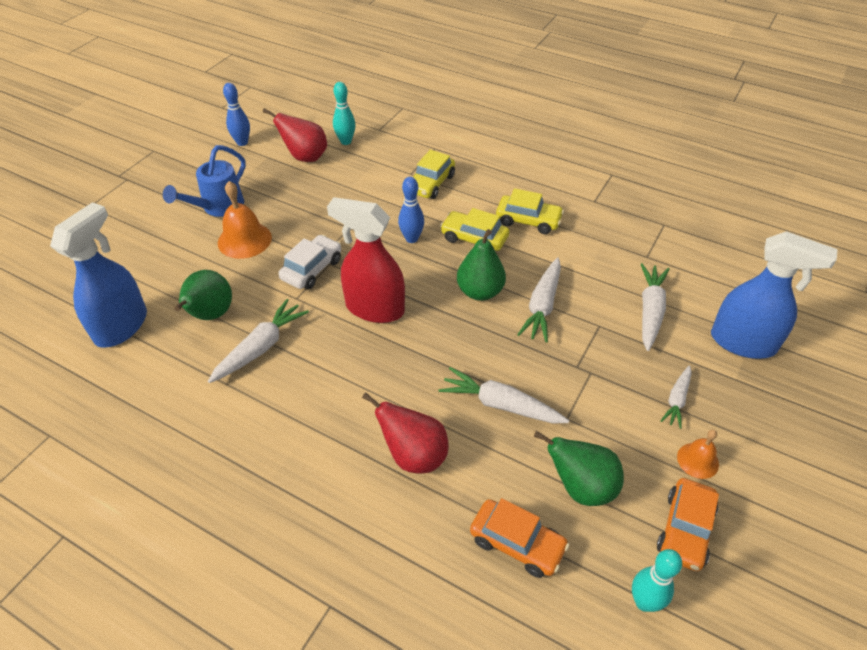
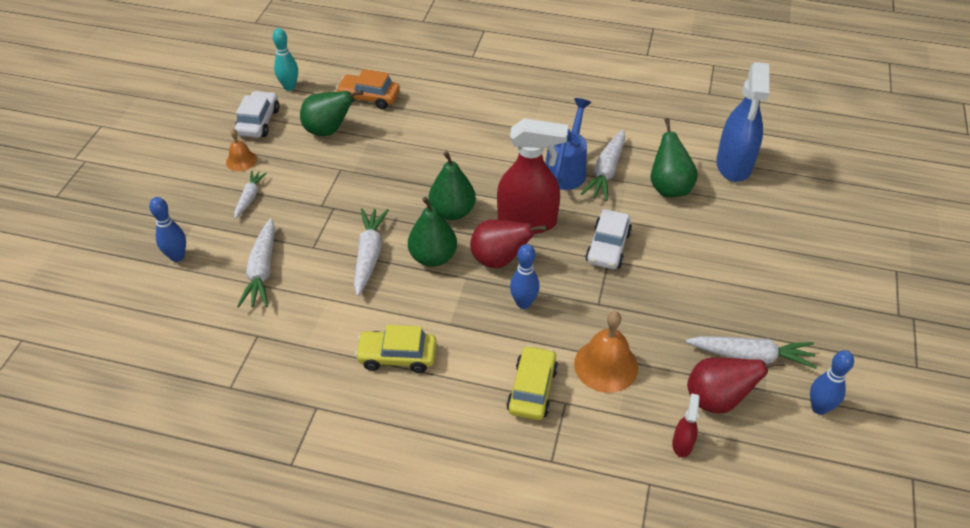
camera: 165 degrees right, 0 degrees up
(218, 207) = (759, 298): blue watering can -> blue watering can (566, 170)
(244, 240) = (698, 265): orange bell -> orange bell (606, 365)
(346, 141) = (682, 444): turquoise bowling pin -> red spray bottle
(414, 456) = (450, 127): red pear -> red pear (499, 260)
(447, 334) = (452, 212): none -> green pear
(474, 238) = (455, 318): yellow car -> none
(501, 405) = (394, 168): white carrot -> white carrot (751, 356)
(685, 530) = (258, 122): orange car -> white car
(743, 343) = (177, 257): blue spray bottle -> blue bowling pin

